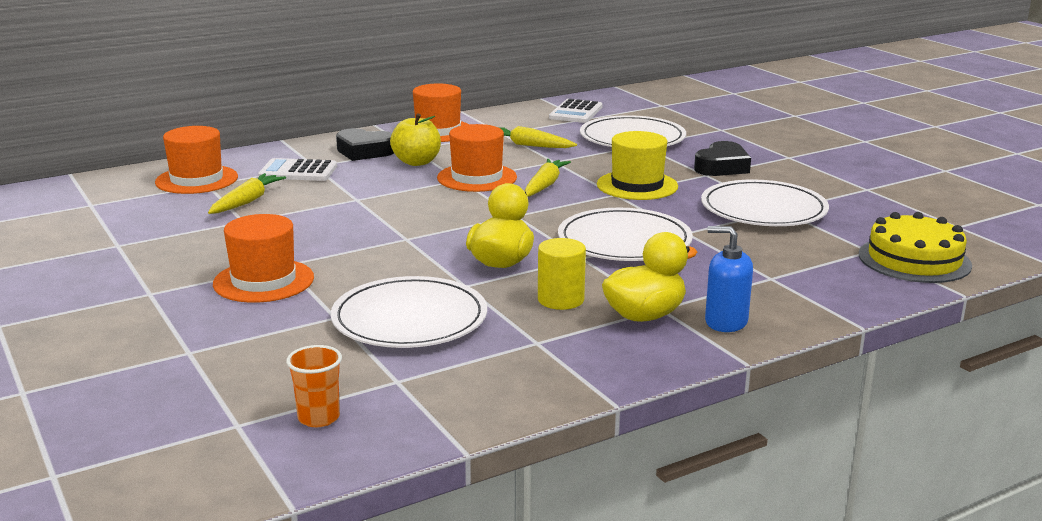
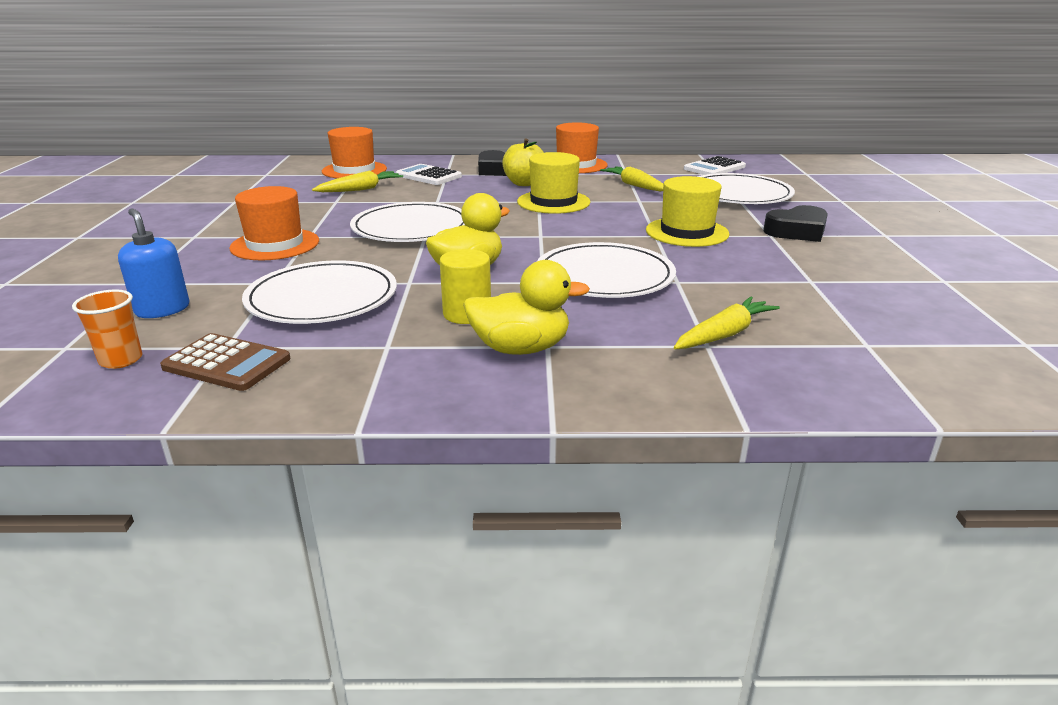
camera: 30 degrees right, 5 degrees up
(424, 392) = (227, 363): none -> brown calculator
(477, 178) = (553, 202): orange hat -> yellow hat
(544, 185) = (601, 217): yellow carrot -> yellow carrot (724, 334)
(725, 322) = (593, 377): blue soap dispenser -> blue soap dispenser (162, 309)
(763, 209) = (790, 277): white plate -> white plate (411, 228)
(914, 260) = (915, 368): yellow cake -> none

